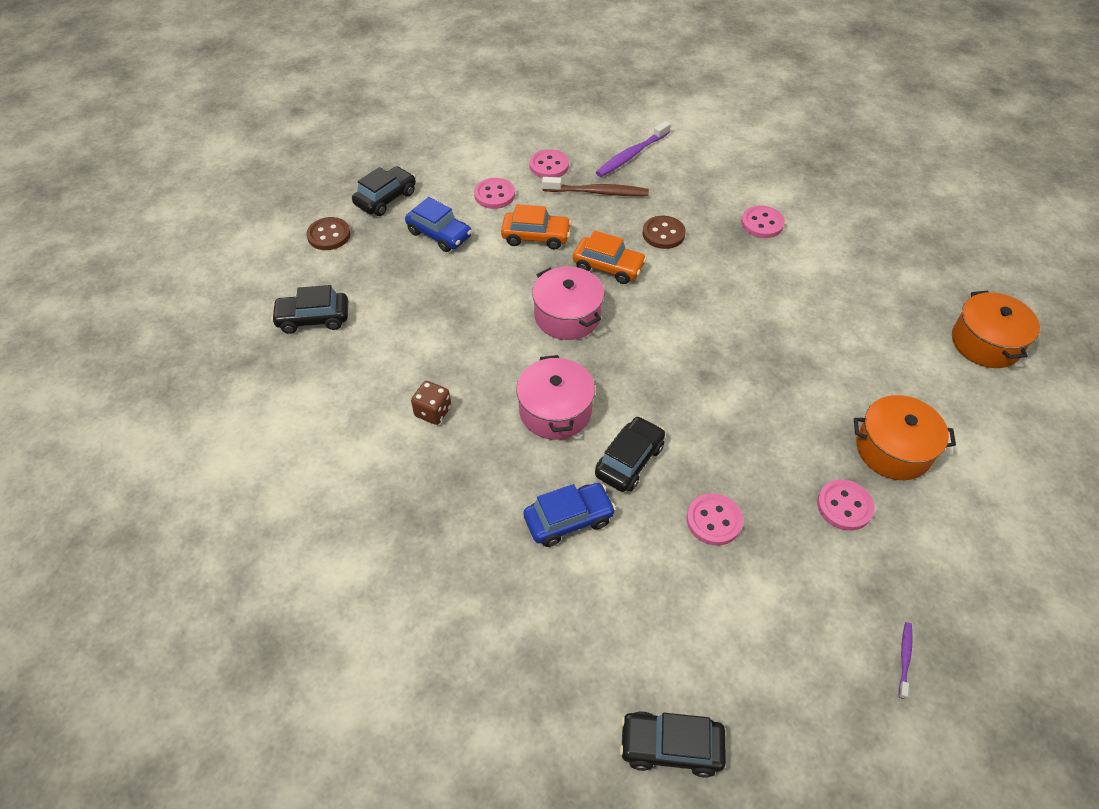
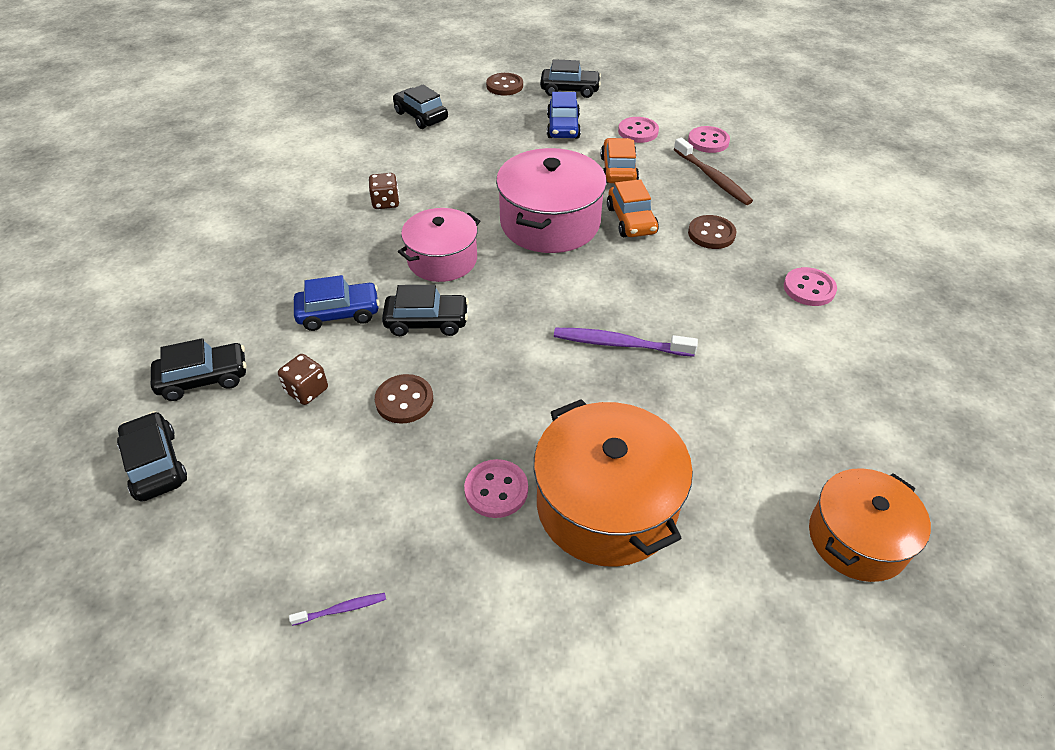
camera: 55 degrees right, 5 degrees down
(536, 236) = (618, 170): orange car -> orange car turned 150 degrees counterclockwise
(567, 316) = (550, 223): pink pot -> pink pot, size x1.50
(568, 519) = (339, 313): blue car -> blue car turned 45 degrees counterclockwise
(580, 665) = (204, 378): none -> black car
(631, 155) = (785, 176): purple toothbrush -> purple toothbrush (620, 344)
(654, 587) = (307, 390): none -> brown dice
(714, 520) = (404, 400): pink button -> brown button
(893, 449) = (606, 505): orange pot -> orange pot, size x1.50

